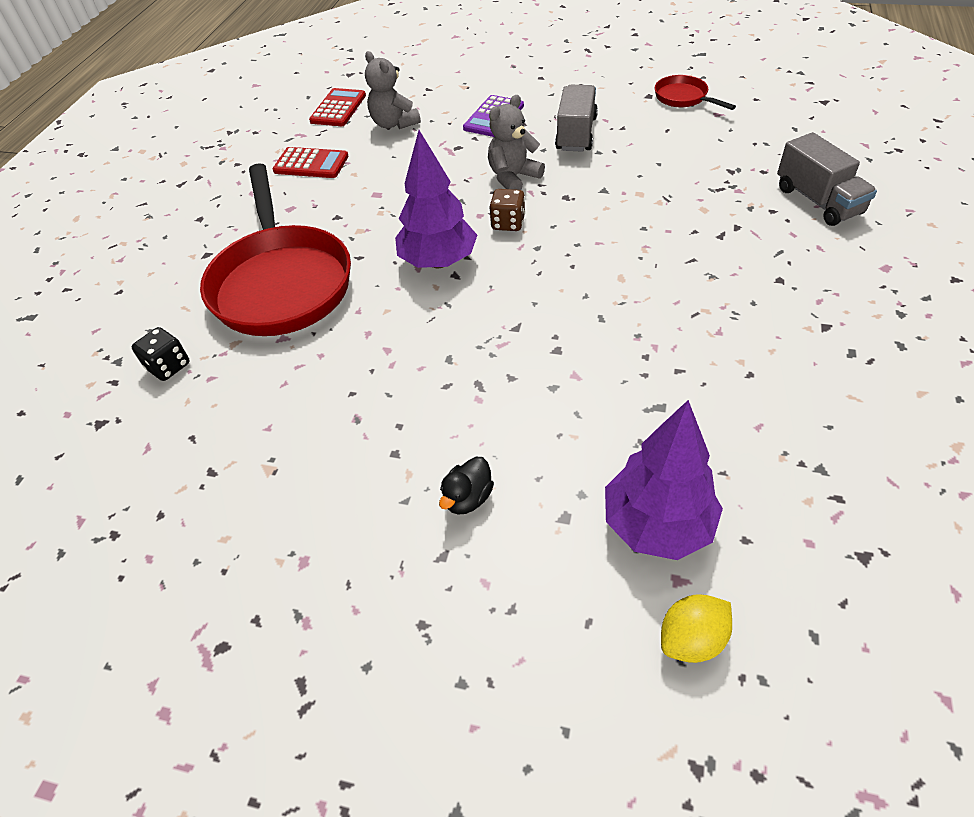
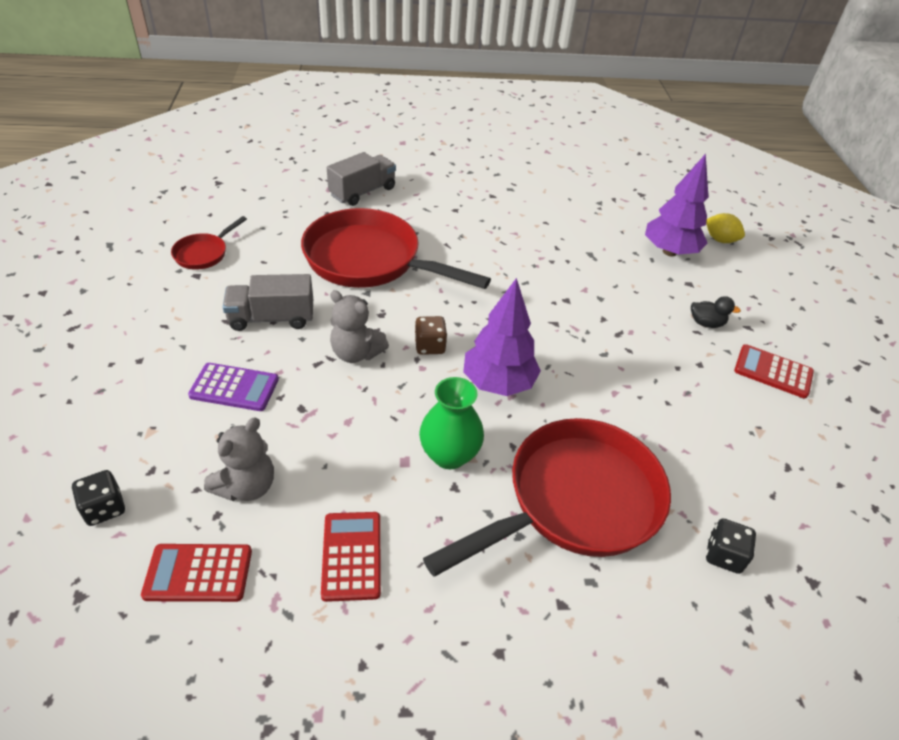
camera: 115 degrees left, 5 degrees down
(346, 540) = (773, 372): none -> red calculator
(369, 218) = (449, 455): none -> green vase
(406, 76) = (104, 508): none -> black dice
(662, 196) = (369, 260): none -> red pan

